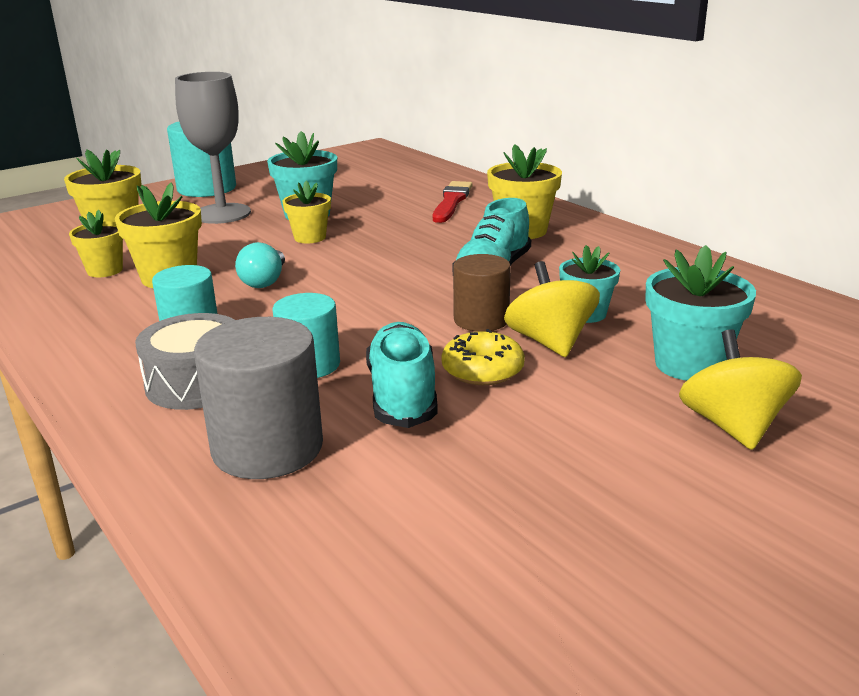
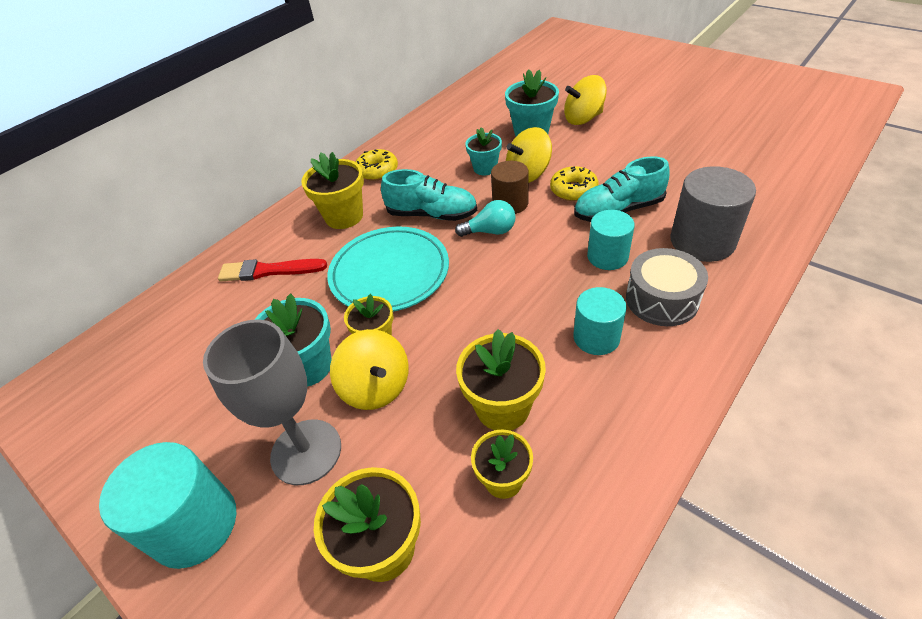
camera: 100 degrees left, 20 degrees up
(254, 235) = (376, 387): none -> yellow spinning top
(264, 281) = (487, 331): turquoise light bulb -> turquoise light bulb (490, 231)
(399, 246) = (389, 273): none -> turquoise plate
(617, 249) = (377, 171): none -> yellow donut

